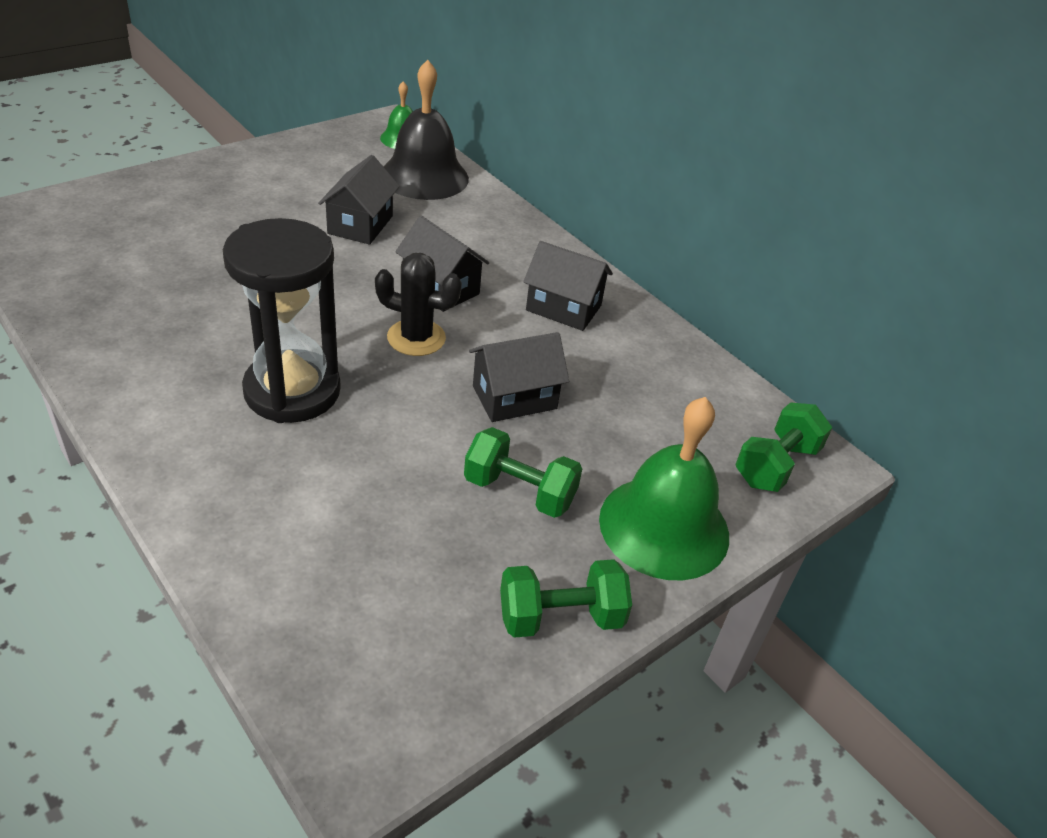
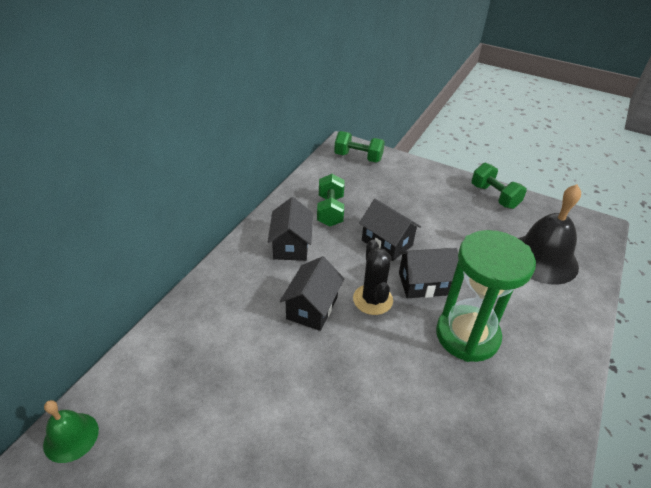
camera: 110 degrees left, 0 degrees up
(292, 391) = (467, 335): black hourglass -> green hourglass
(360, 225) = (260, 392): black house -> black house (423, 283)
(424, 176) = (149, 383): black bell -> black bell (542, 258)
(519, 491) = (446, 223): green dumbbell -> green dumbbell (330, 211)
(664, 526) = (423, 180): green bell -> none

